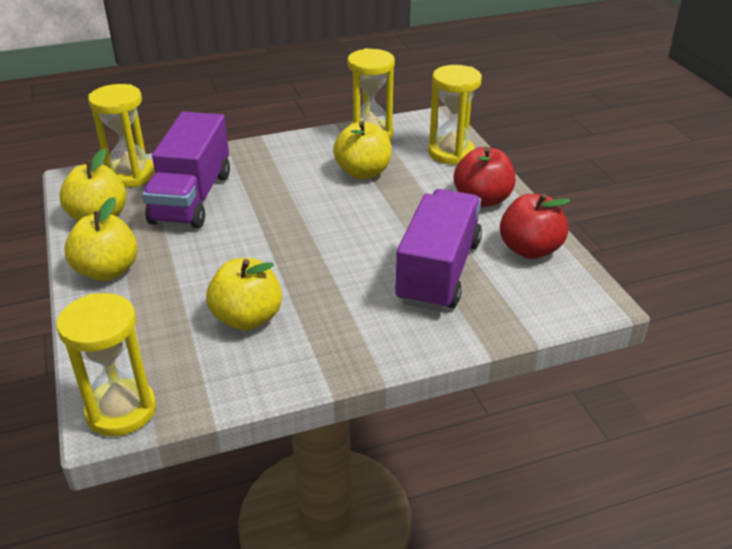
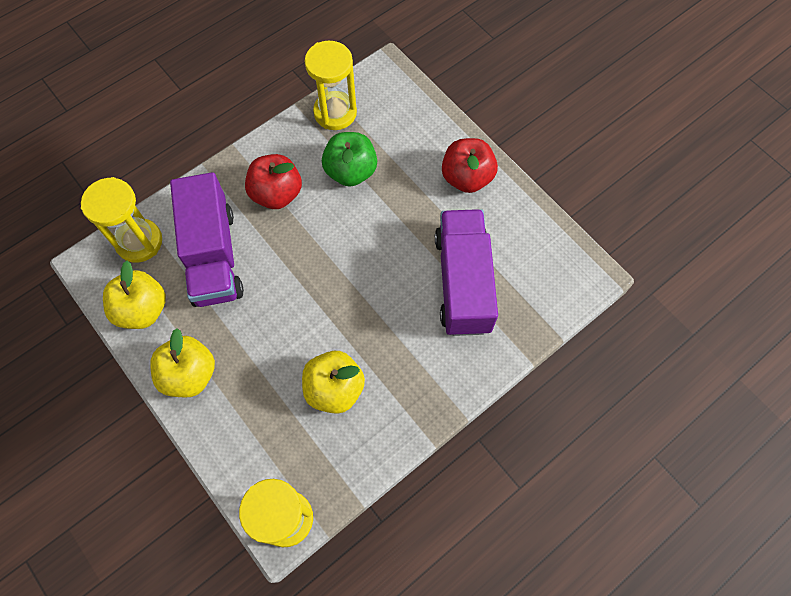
camera: 20 degrees left, 30 degrees up
(363, 172) = (351, 171): yellow apple -> green apple
(451, 153) = (418, 119): yellow hourglass -> none
(530, 249) = (525, 231): red apple -> red apple (277, 194)

